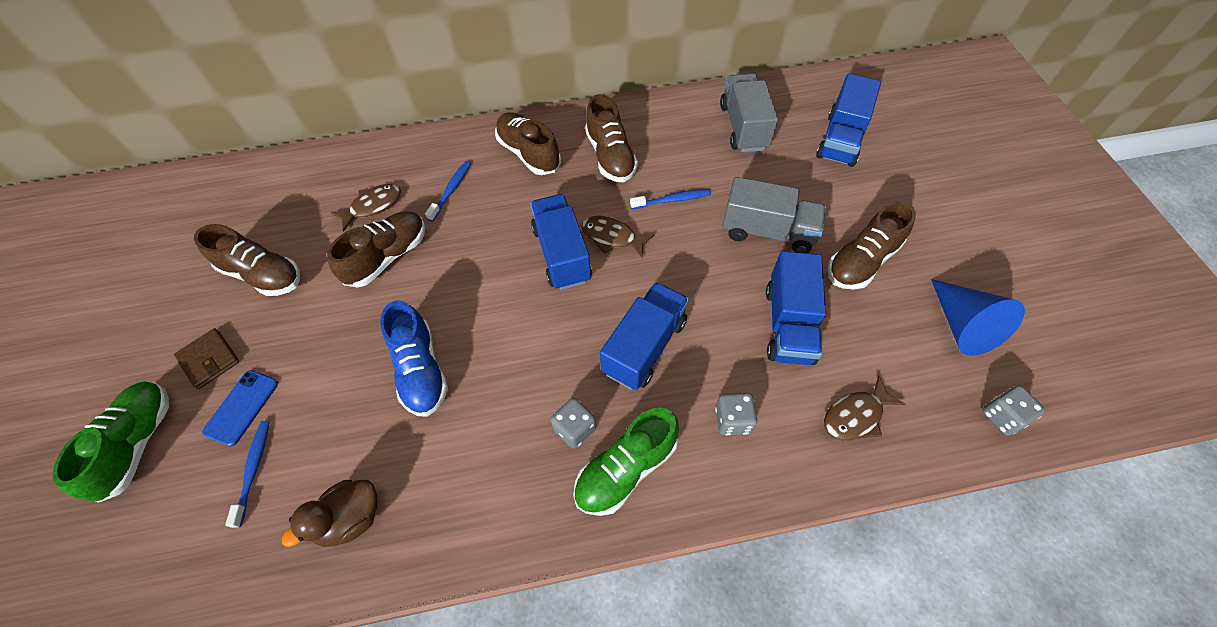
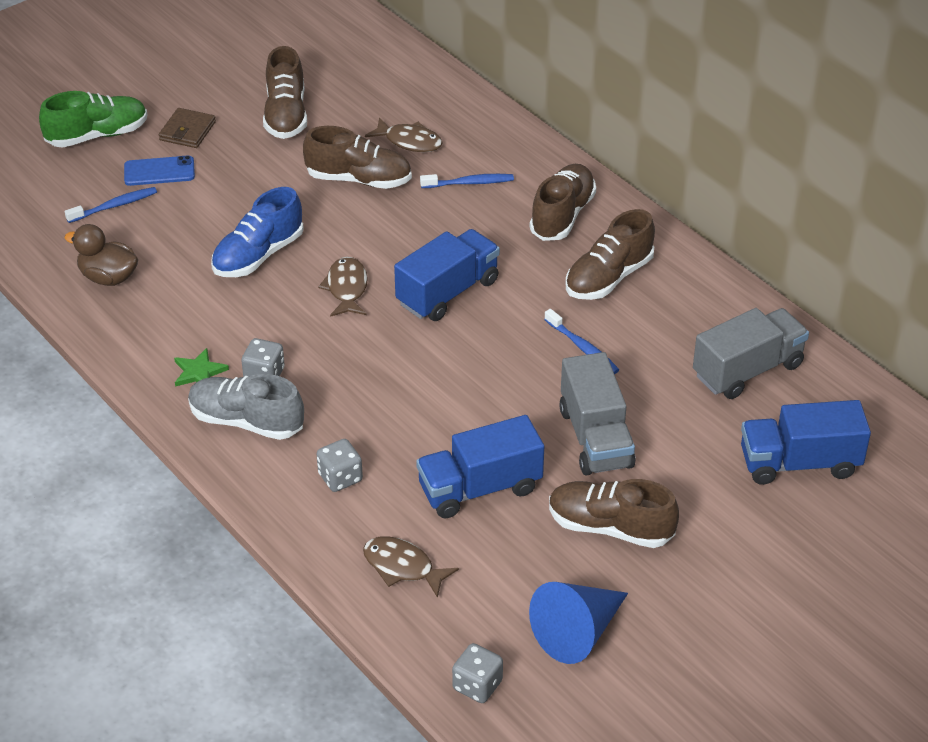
camera: 60 degrees right, 15 degrees down
(538, 485) = (199, 372): none -> green star
(612, 237) = (496, 320): brown fish -> brown fish (347, 288)
(626, 469) = (246, 421): green shoe -> grey shoe
(644, 347) = (380, 390): blue truck -> none

